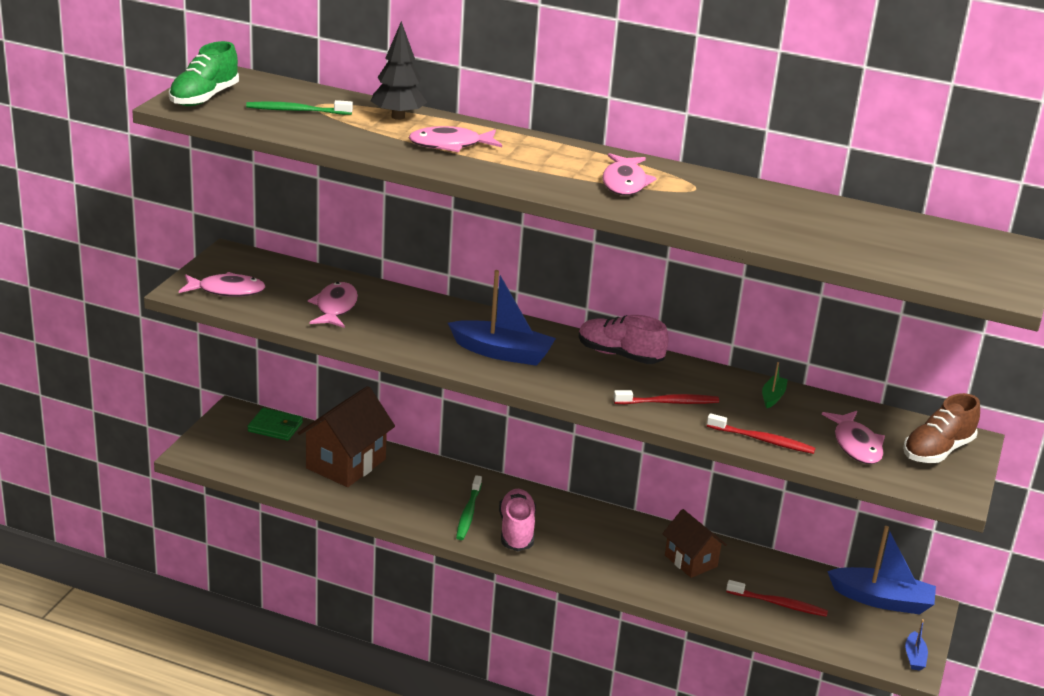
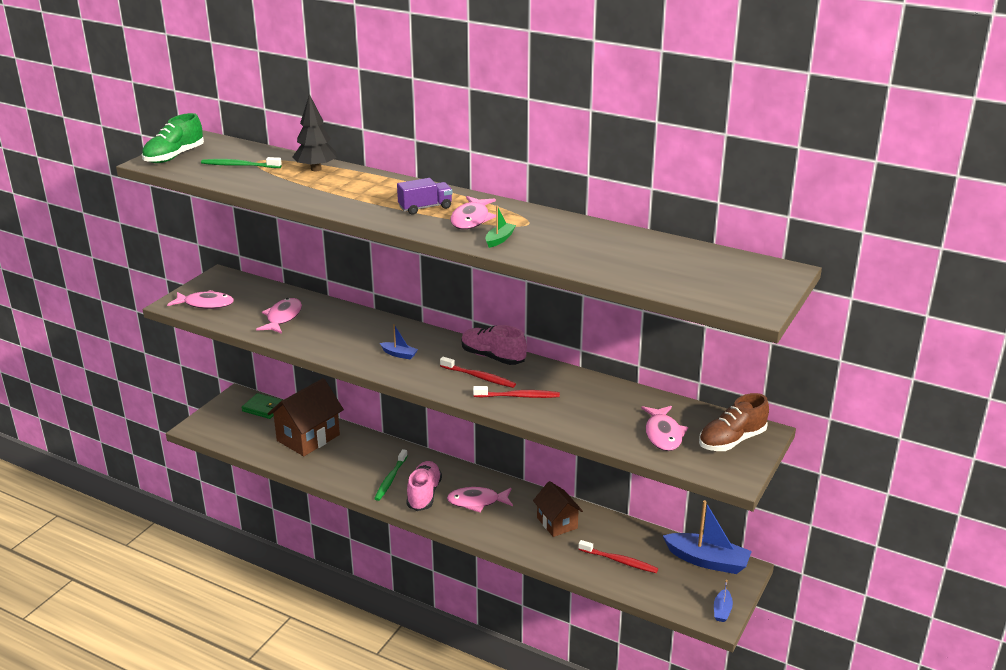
camera: 10 degrees right, 0 degrees up
(450, 145) = (345, 190): pink fish -> pink fish (477, 502)
(502, 353) = (399, 354): blue boat -> blue boat, size x0.47
(561, 168) = (425, 208): none -> purple truck
(762, 440) = (585, 428): red toothbrush -> red toothbrush (479, 377)
(772, 397) = (606, 393): green boat -> green boat (499, 239)

